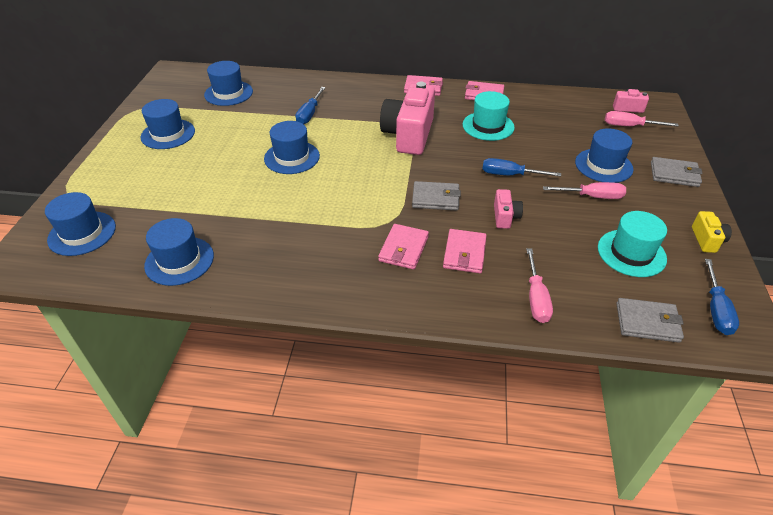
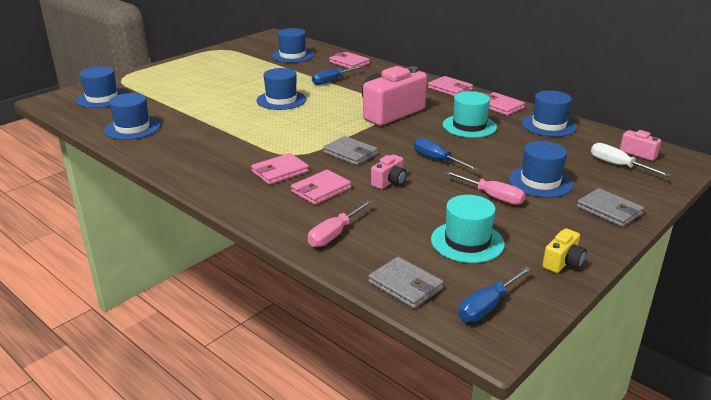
camera: 35 degrees right, 15 degrees down
(168, 134) = (220, 66): blue hat -> blue hat (548, 125)
(297, 85) = (349, 63): none -> pink wallet
(629, 126) = (618, 165): pink screwdriver -> white screwdriver

